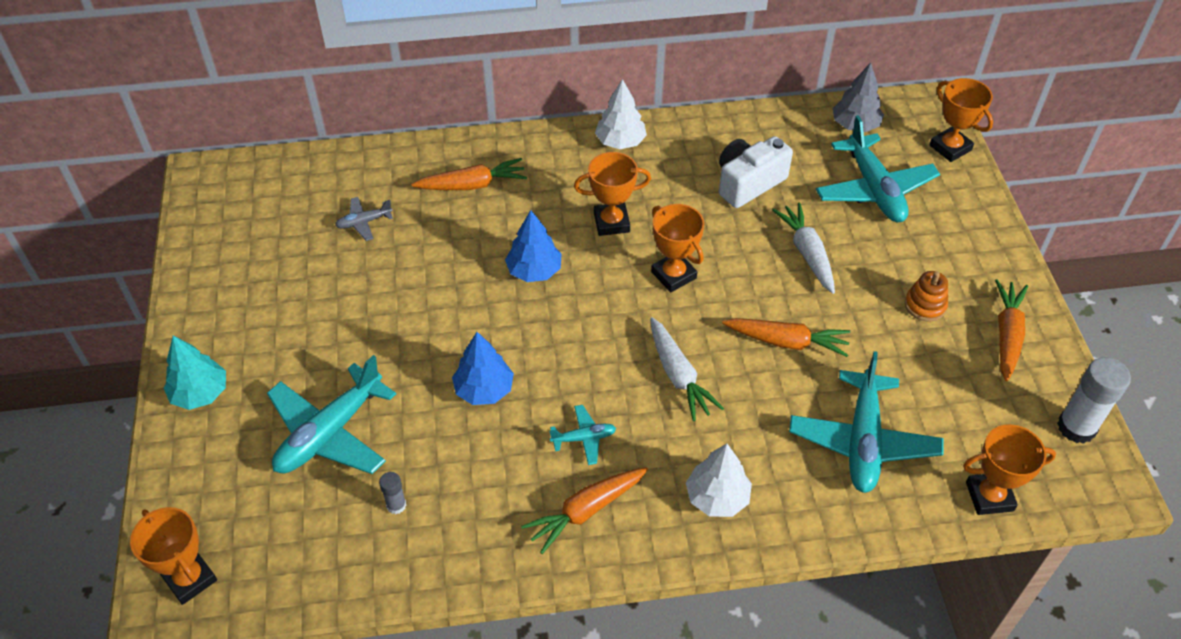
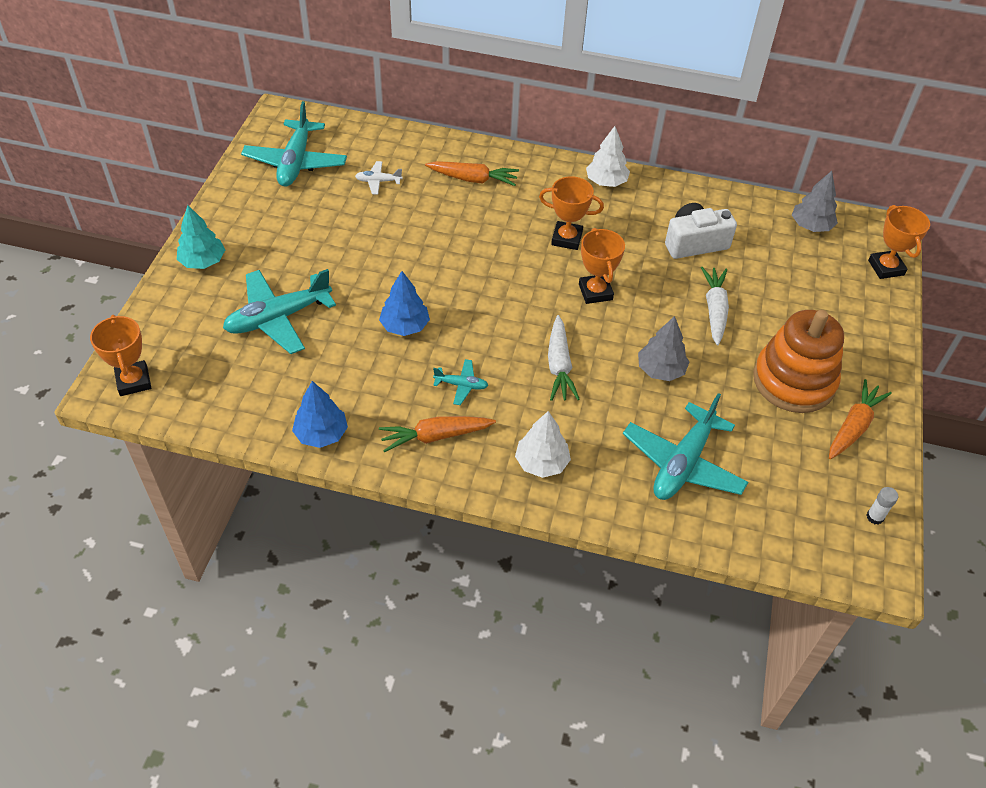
camera: 20 degrees right, 0 degrees up
(364, 222) = (378, 181): grey plane -> white plane
(396, 505) = (299, 383): grey glue stick -> none
(534, 271) = (487, 255): blue tree -> blue tree (321, 434)
(787, 342) = (660, 370): orange carrot -> grey tree
(874, 189) = (799, 280): turquoise plane -> turquoise plane (296, 162)
(925, 305) = (793, 381): orange stacking toy -> orange stacking toy, size x2.26
(989, 496) = (767, 541): orange trophy -> none
(1076, 427) = (875, 517): white glue stick -> white glue stick, size x0.50

